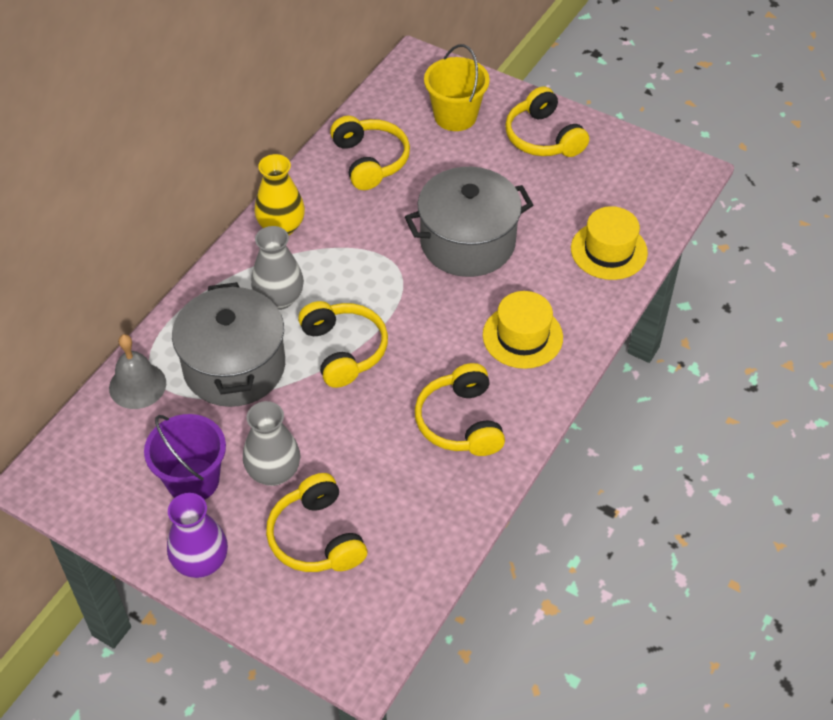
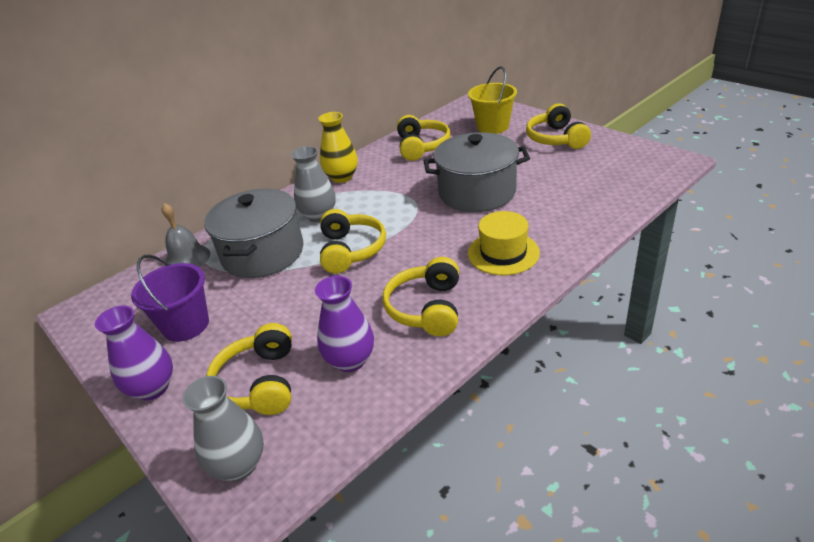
camera: 20 degrees right, 15 degrees down
(274, 472) = (252, 327): grey vase -> grey vase (239, 465)
(402, 497) = (350, 360): none -> purple vase
(609, 250) = (595, 203): yellow hat -> none

